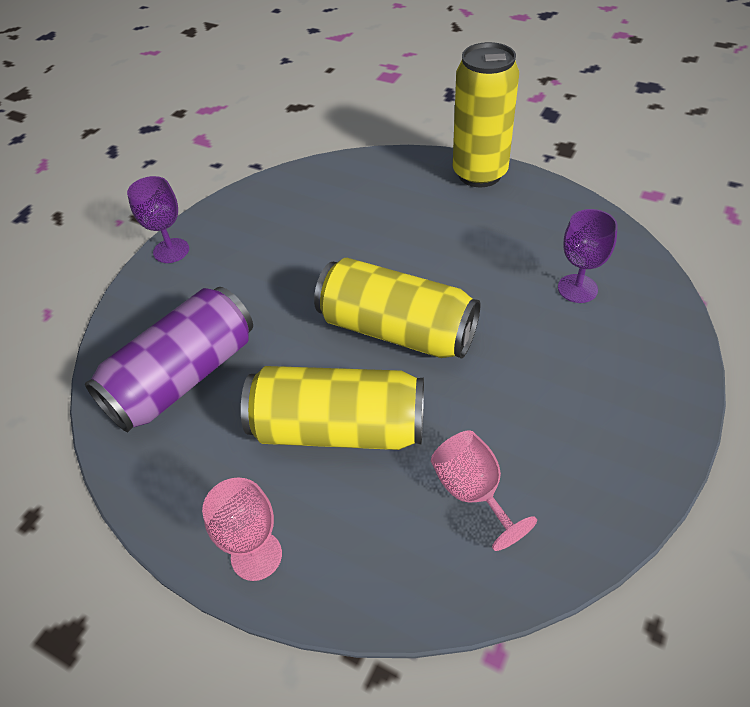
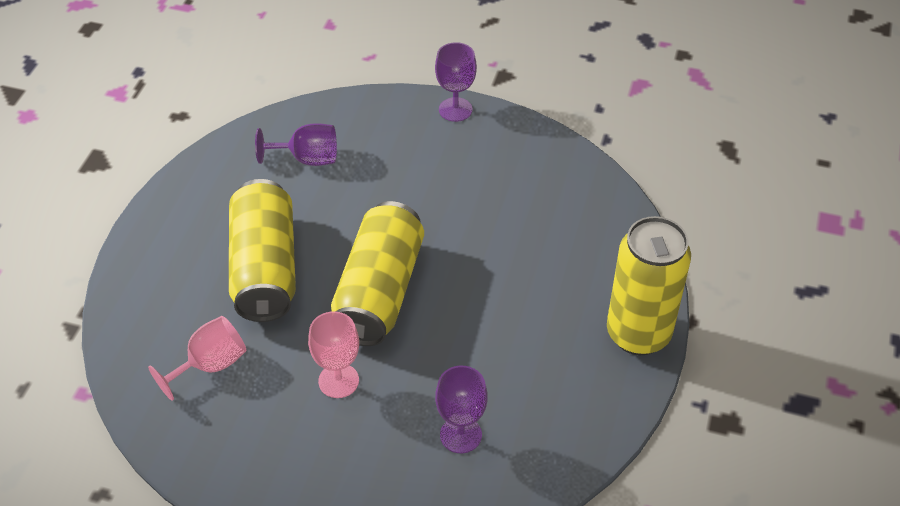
camera: 75 degrees right, 0 degrees up
(183, 377) = (307, 159): purple can -> purple goblet
(256, 555) = (151, 241): pink goblet -> pink goblet (338, 381)

